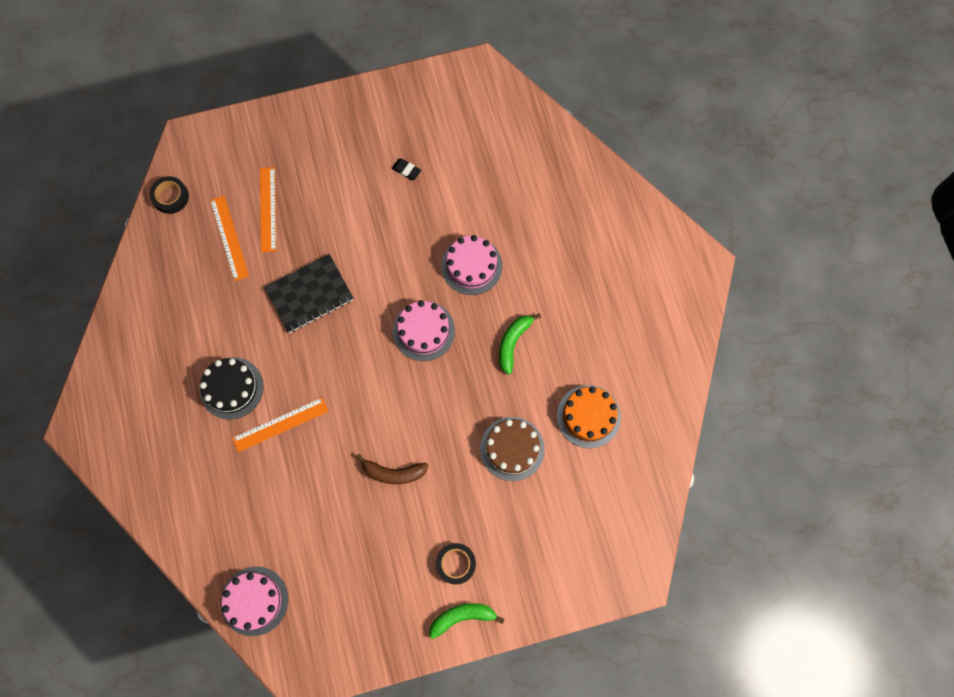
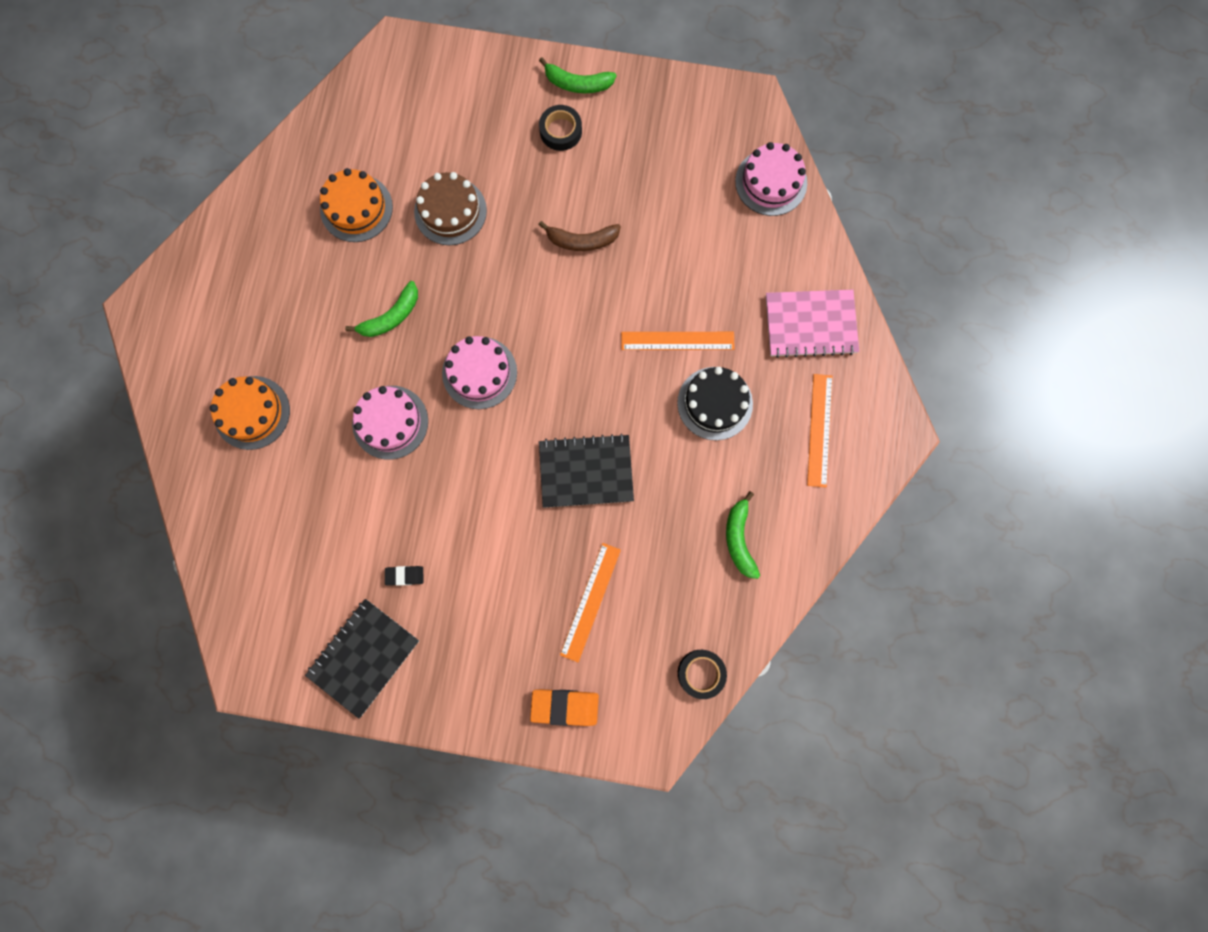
camera: 155 degrees left, 5 degrees up
(176, 297) = (739, 539): none -> green banana
(177, 487) = (810, 324): none -> pink notebook
(229, 238) = (650, 585): orange ruler -> orange ruler (819, 430)
(257, 138) = (565, 706): none -> orange eraser
(393, 473) = (581, 240): brown banana -> brown banana turned 150 degrees clockwise
(406, 170) = (405, 575): black eraser -> black eraser turned 60 degrees counterclockwise
(407, 110) = (364, 657): none -> black notebook
(575, 228) = (252, 412): none -> orange cake

